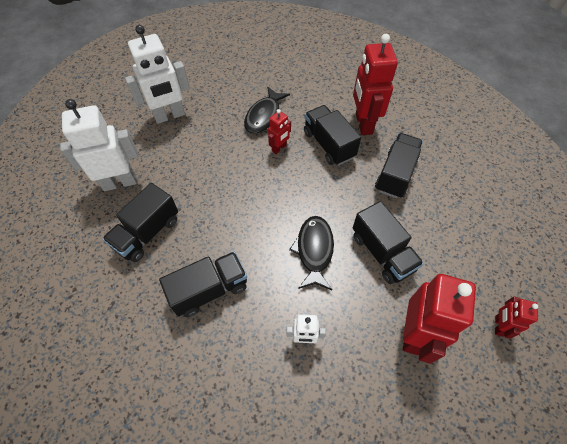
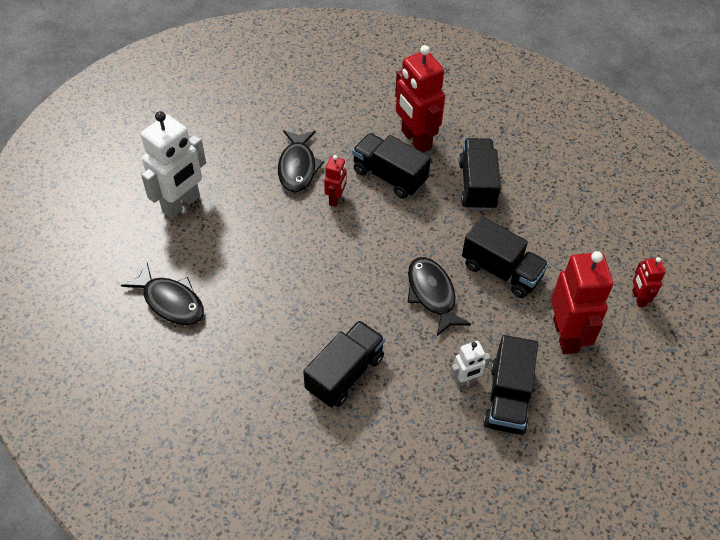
camera: 25 degrees left, 5 degrees down
(120, 182) = (170, 301): white robot -> black fish
(147, 233) = (240, 343): black truck -> black truck (507, 398)

